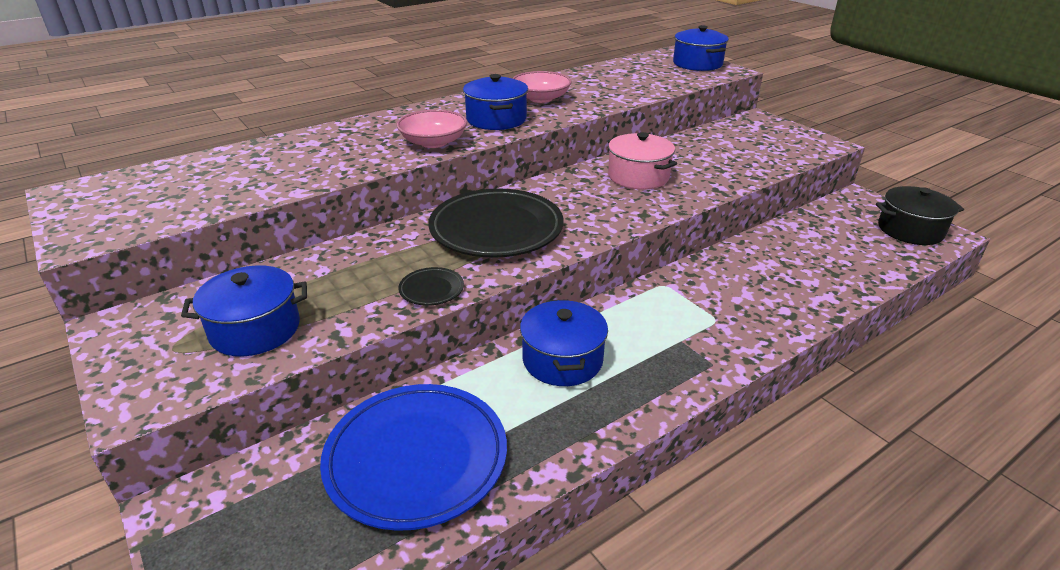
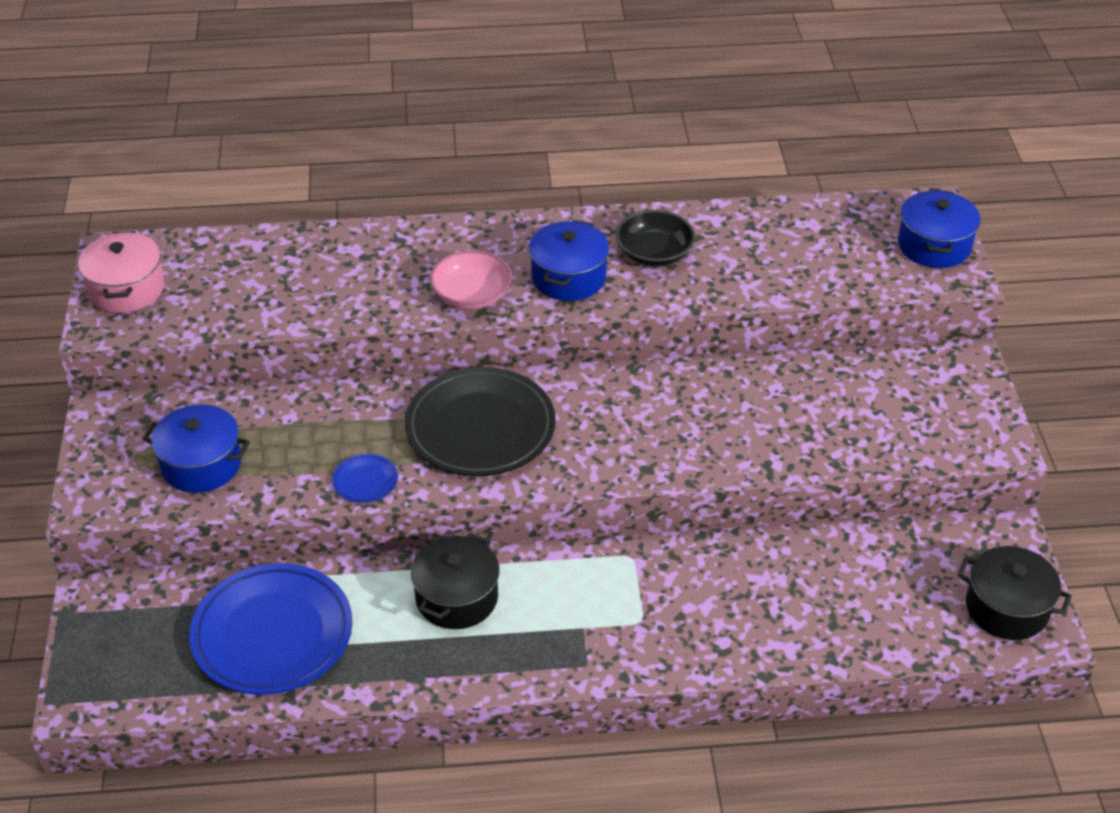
camera: 30 degrees right, 10 degrees up
(431, 289) = (365, 481): black plate -> blue plate
(541, 98) = (654, 253): pink bowl -> black bowl
(562, 360) = (457, 597): blue pot -> black pot
(638, 176) = (699, 409): pink pot -> pink pot (126, 289)

